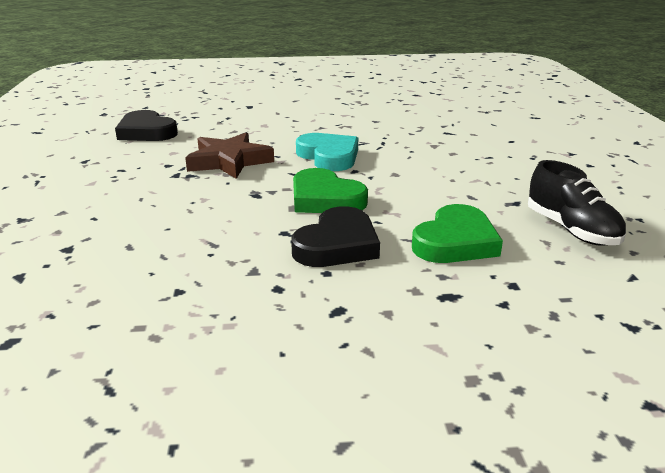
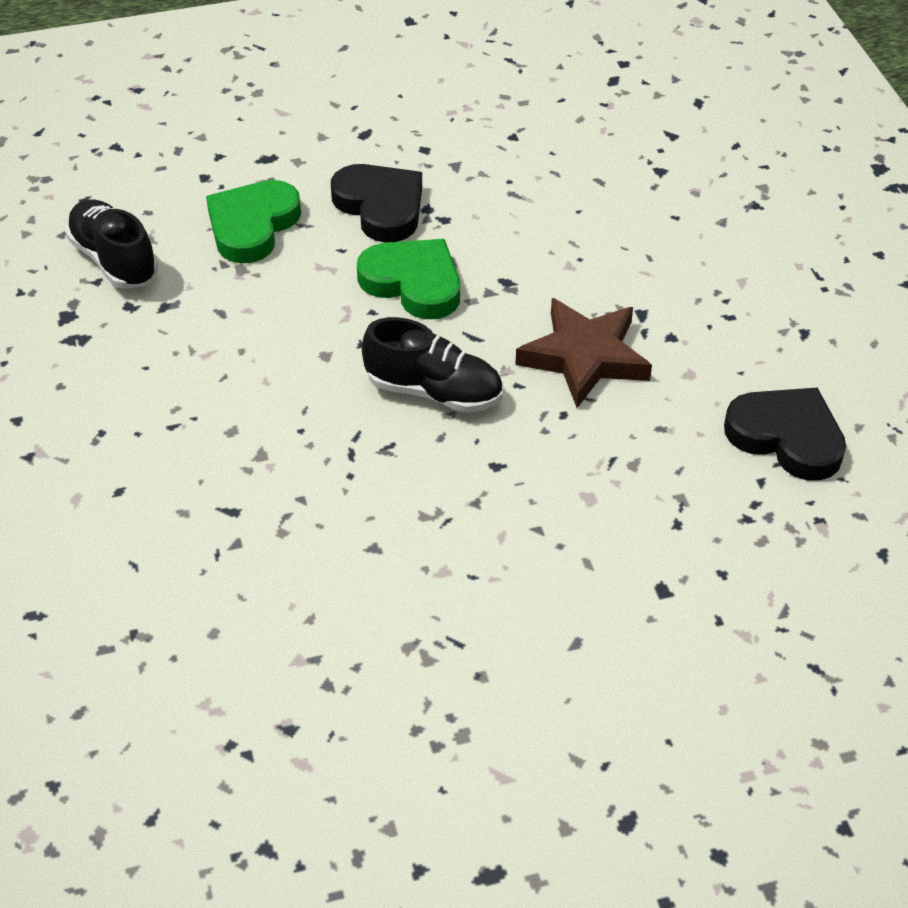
camera: 170 degrees right, 20 degrees up
(329, 156) = (434, 392): turquoise heart -> black shoe
(337, 245) = (380, 207): black heart -> black heart turned 120 degrees clockwise

